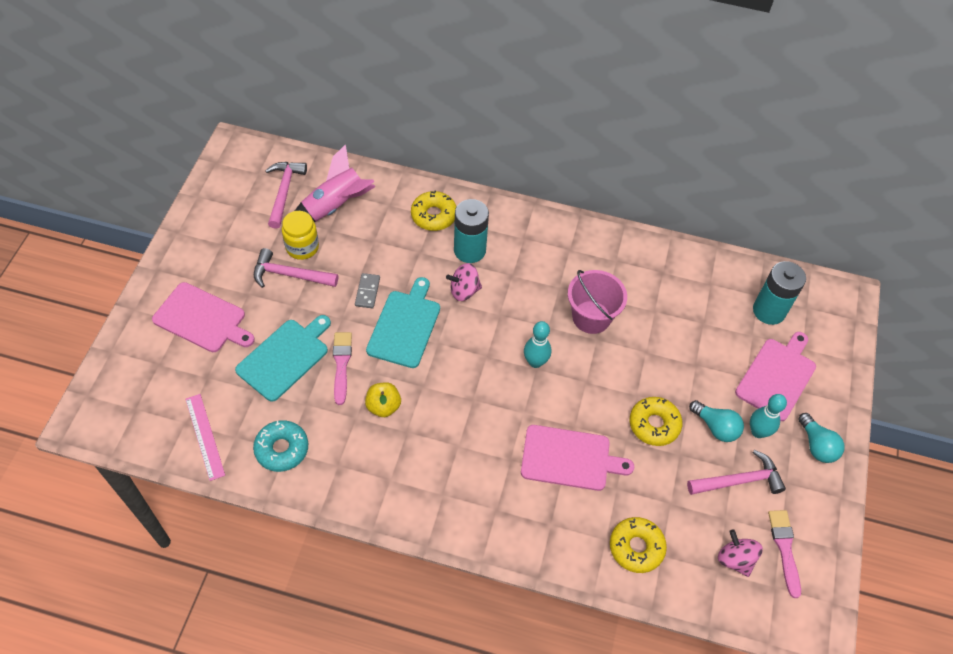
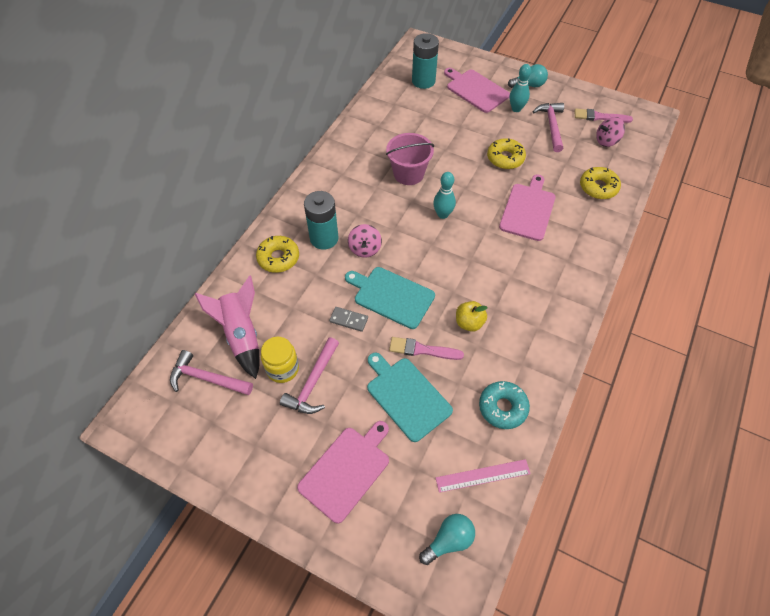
camera: 75 degrees left, 0 degrees up
(716, 427) = (510, 128): turquoise light bulb -> turquoise light bulb (449, 540)

